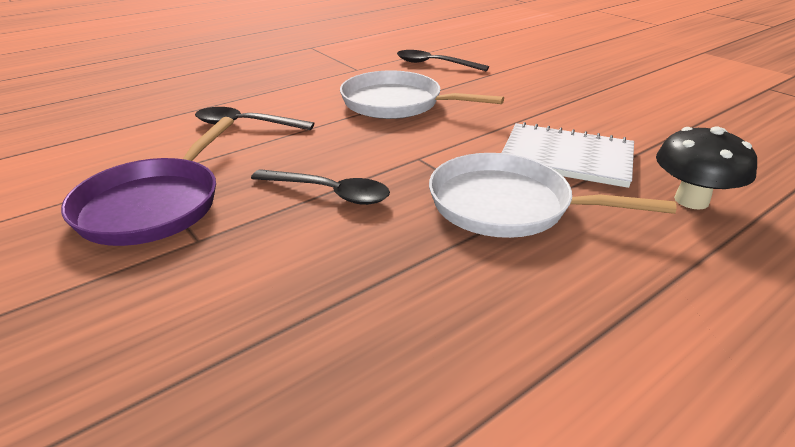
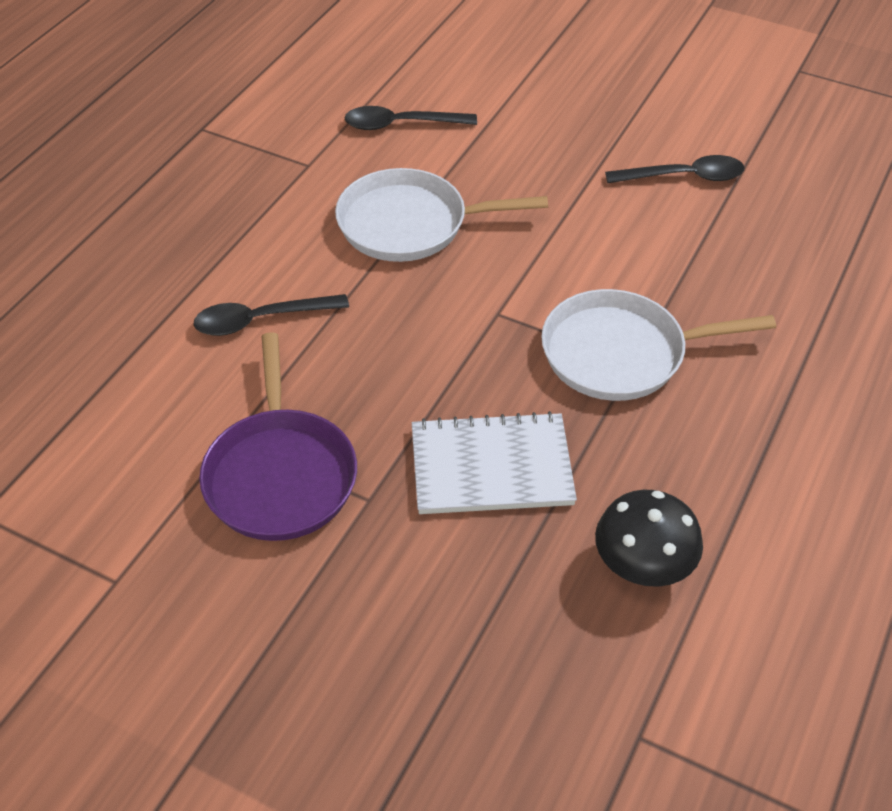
camera: 25 degrees left, 15 degrees up
(329, 193) = (444, 395): black spoon -> black spoon (684, 177)
(566, 157) = (642, 264): white notebook -> white notebook (491, 467)
(691, 200) = (775, 290): black mushroom -> black mushroom (642, 567)

